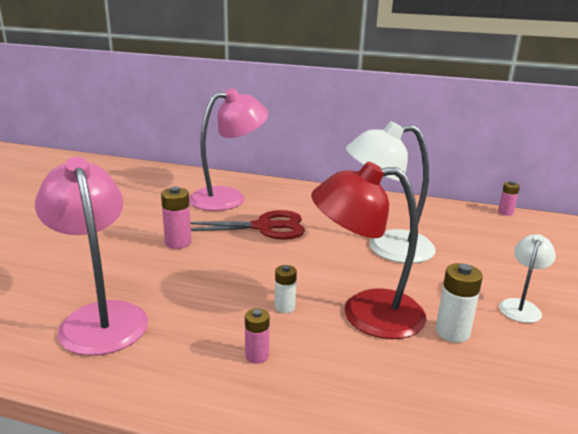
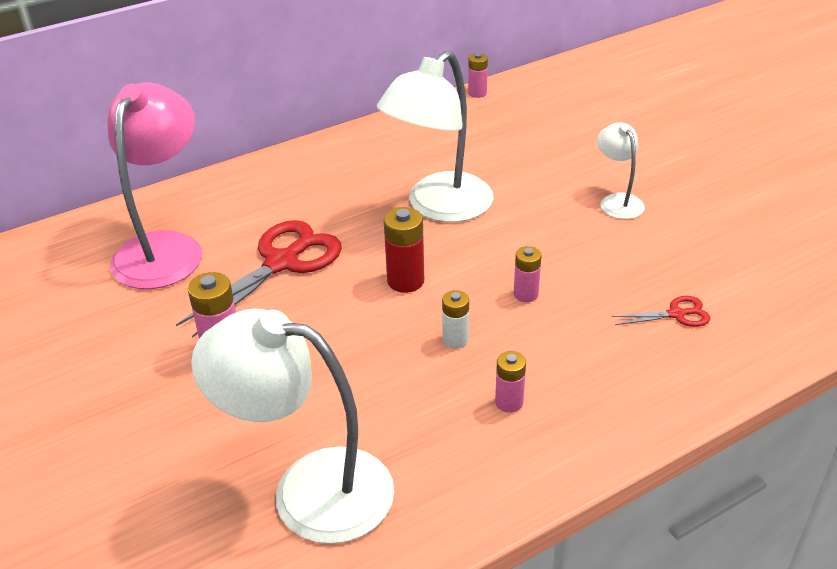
camera: 45 degrees left, 15 degrees up
(100, 317) = (309, 489): pink lamp -> white lamp
(308, 267) = (405, 281): none -> red battery
(365, 313) = (525, 294): red lamp -> pink battery
(452, 332) = (607, 263): white battery -> none
(458, 393) = (676, 314): none -> red scissors

